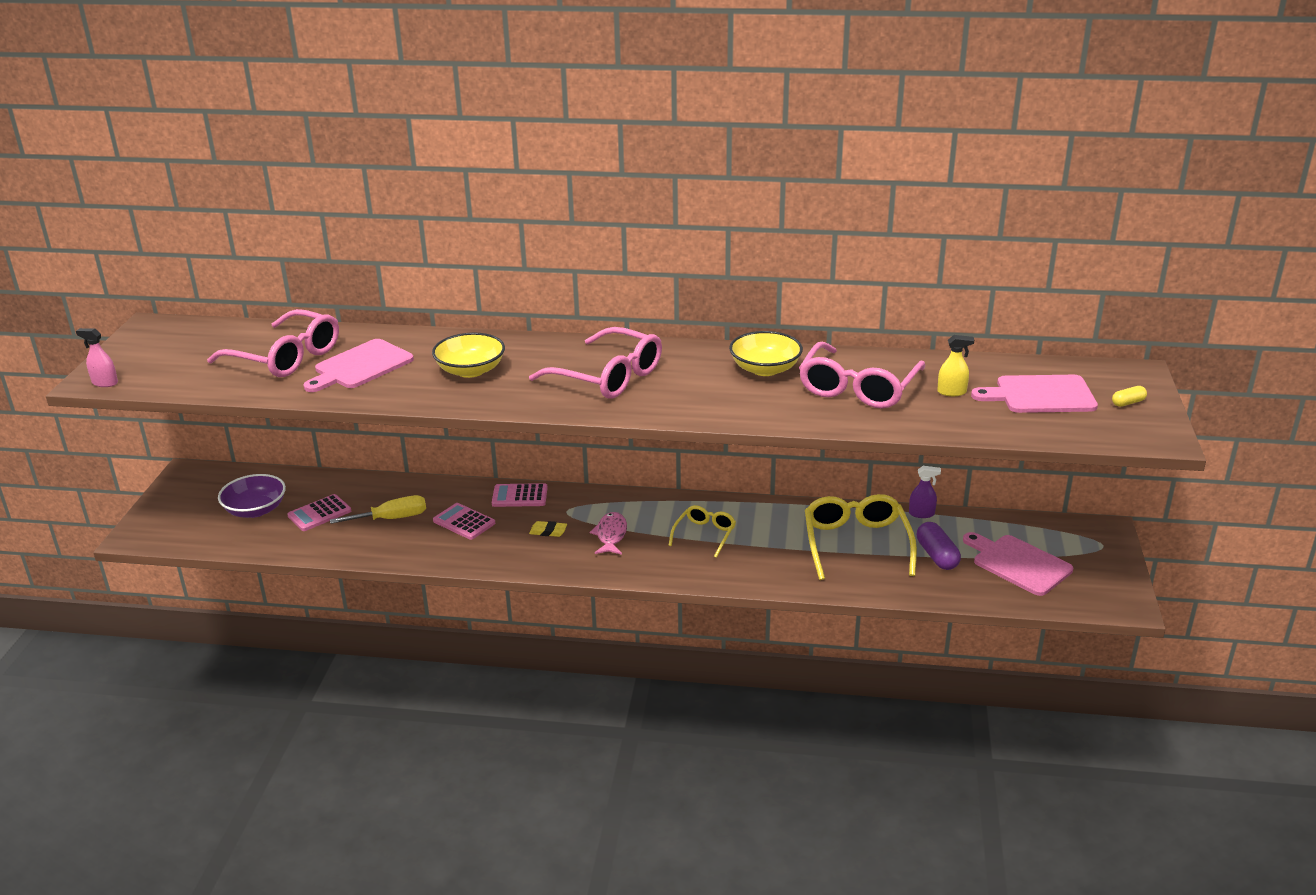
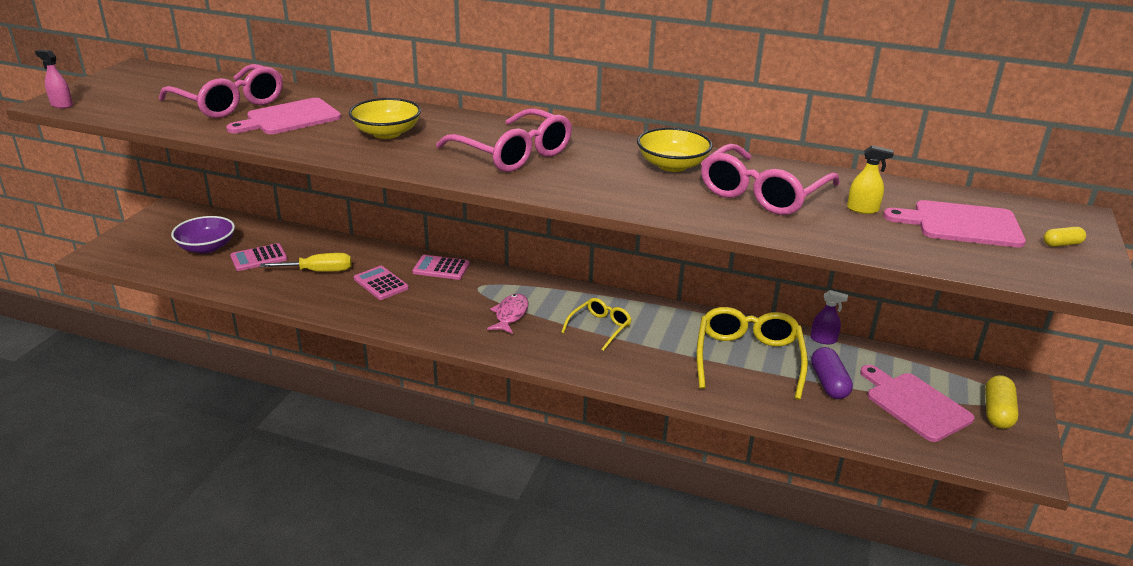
camera: 10 degrees right, 0 degrees up
(548, 531) = (453, 303): yellow eraser -> none
(1092, 559) = (997, 412): none -> yellow capsule

